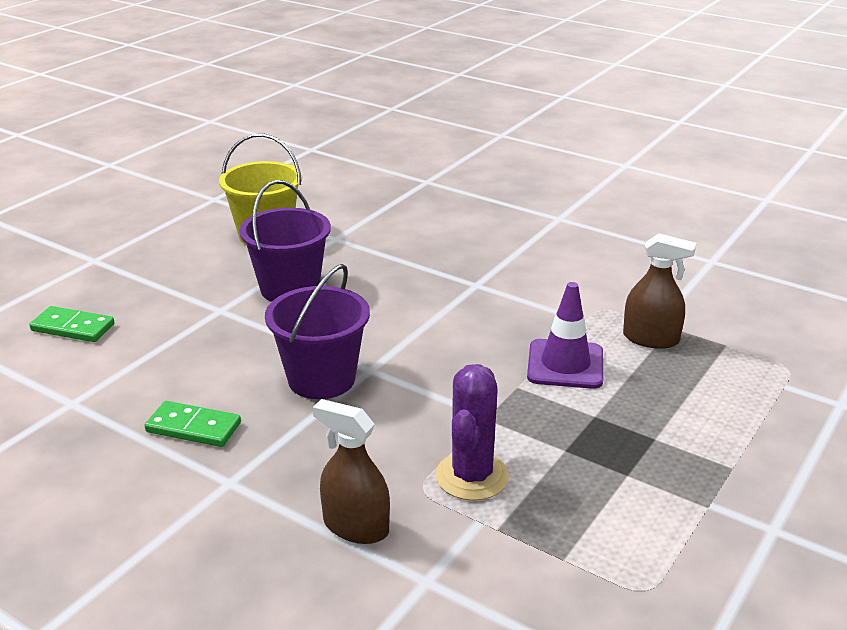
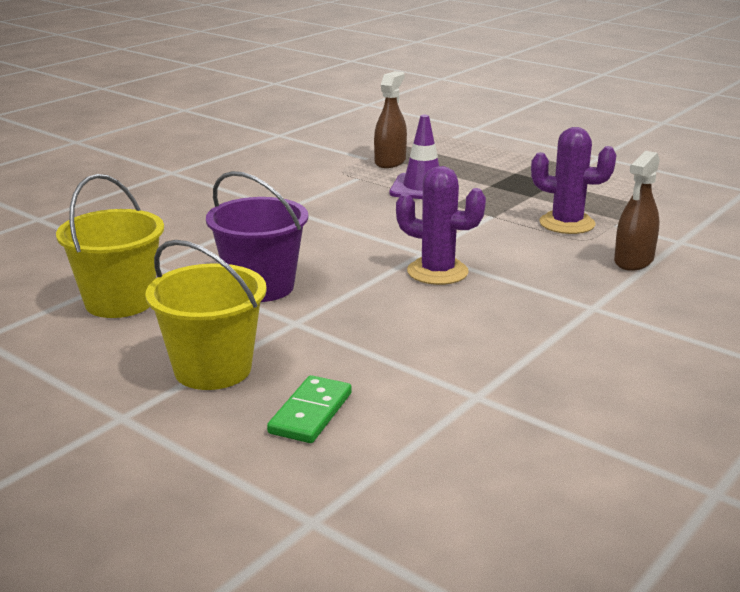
camera: 85 degrees left, 5 degrees down
(149, 283) = (212, 369): none -> yellow bucket
(193, 428) = (517, 326): green domino -> none
(321, 379) = (437, 272): purple bucket -> purple cactus

